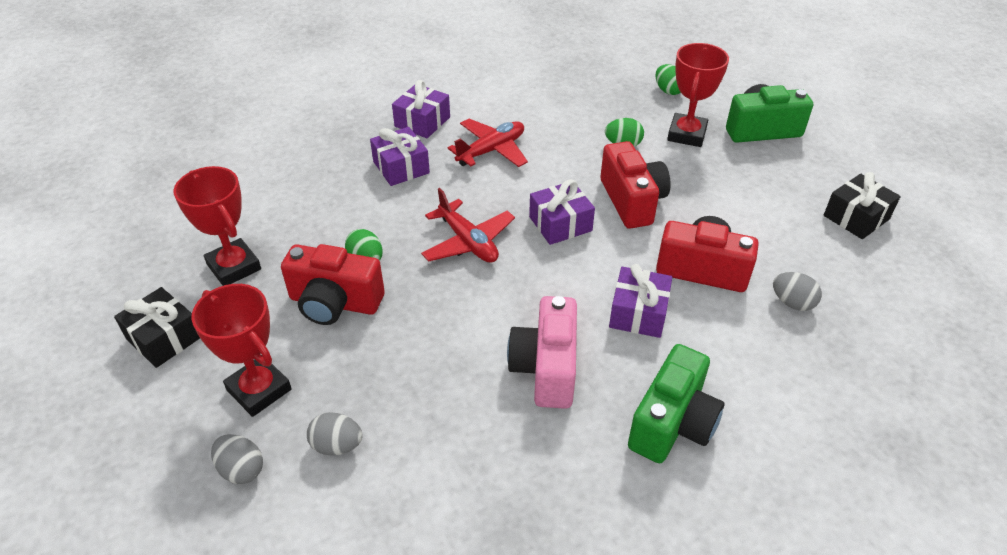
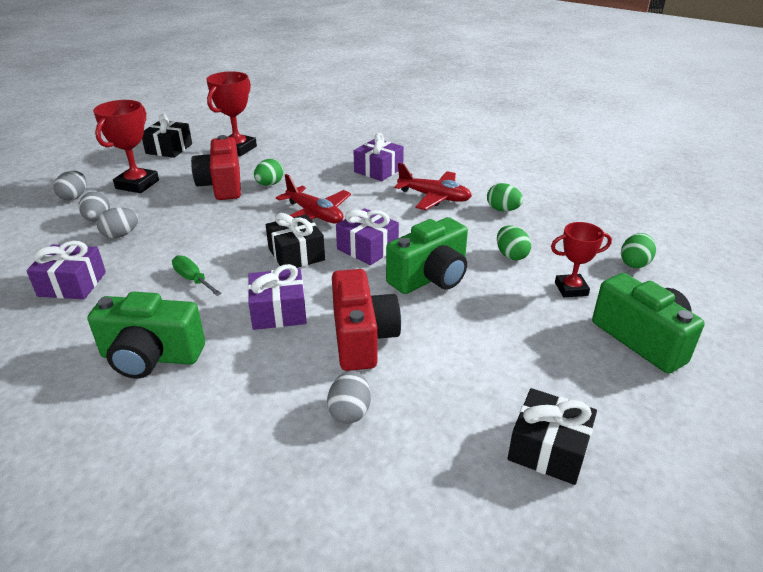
camera: 65 degrees right, 10 degrees down
(399, 424) = (121, 235): none -> grey egg
(422, 122) = (440, 163): purple gift -> purple gift (72, 284)
(468, 242) = (315, 215): red plane -> red plane turned 75 degrees counterclockwise
(542, 276) = (296, 254): none -> black gift
(545, 120) = (503, 210): none -> green egg
(546, 368) = (193, 279): pink camera -> green screwdriver
(632, 201) = (430, 277): red camera -> green camera
(687, 134) = (571, 289): red trophy -> red trophy, size x0.66

